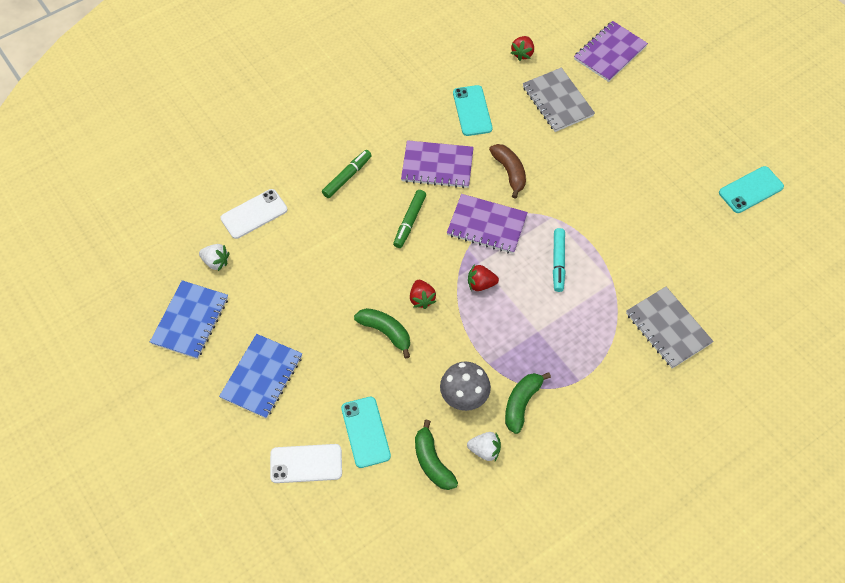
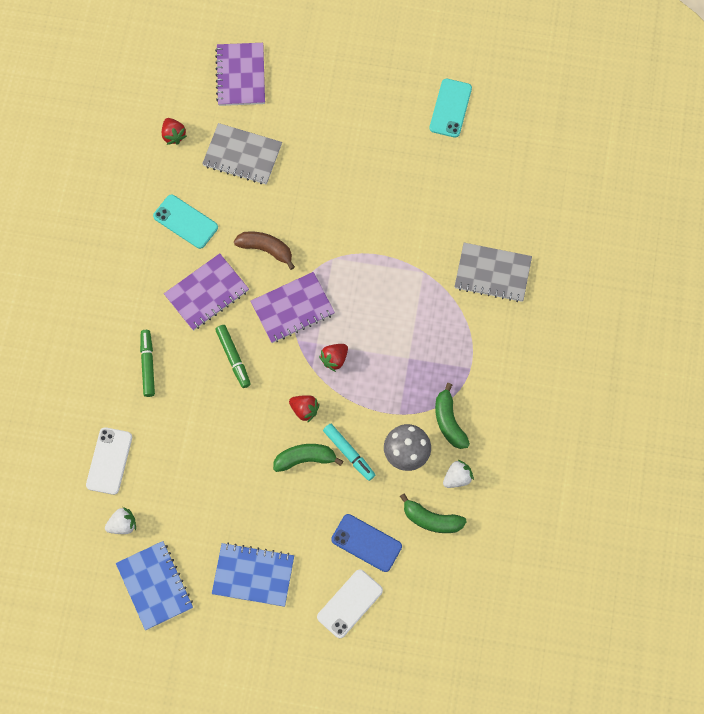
camera: 45 degrees left, 10 degrees up
(262, 377) = (253, 575): blue notebook -> blue notebook turned 60 degrees counterclockwise
(366, 432) = (366, 543): turquoise phone -> blue phone
(558, 262) = (372, 291): turquoise marker -> turquoise marker (349, 453)

